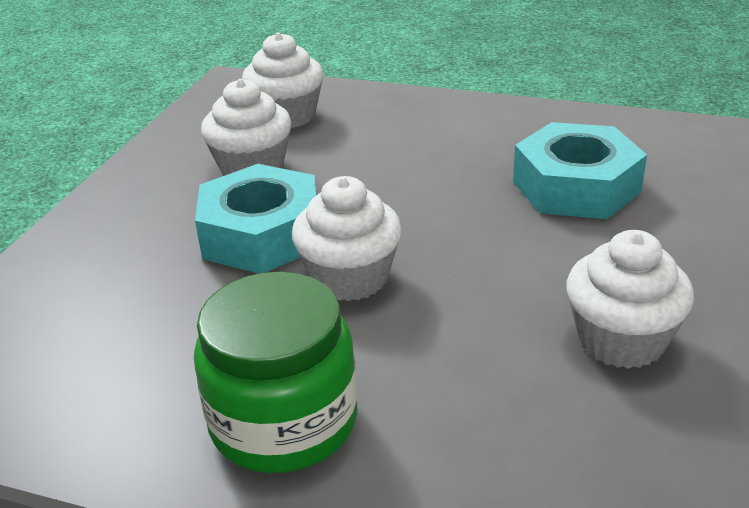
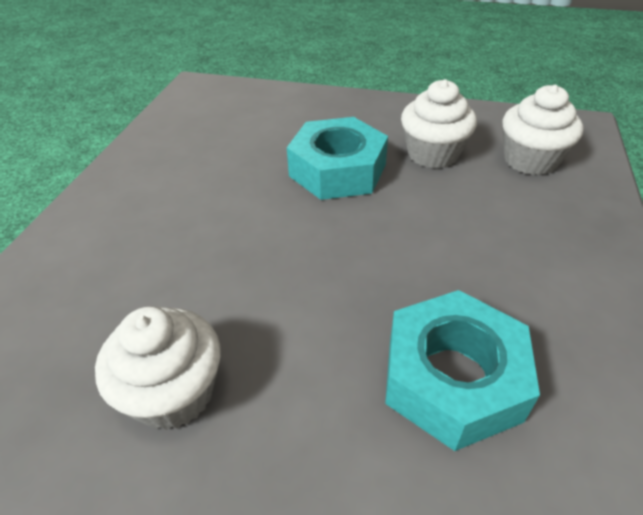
camera: 85 degrees right, 10 degrees up
(284, 422) = (138, 203): green jar -> none
(350, 278) = (281, 217): white cupcake -> none

